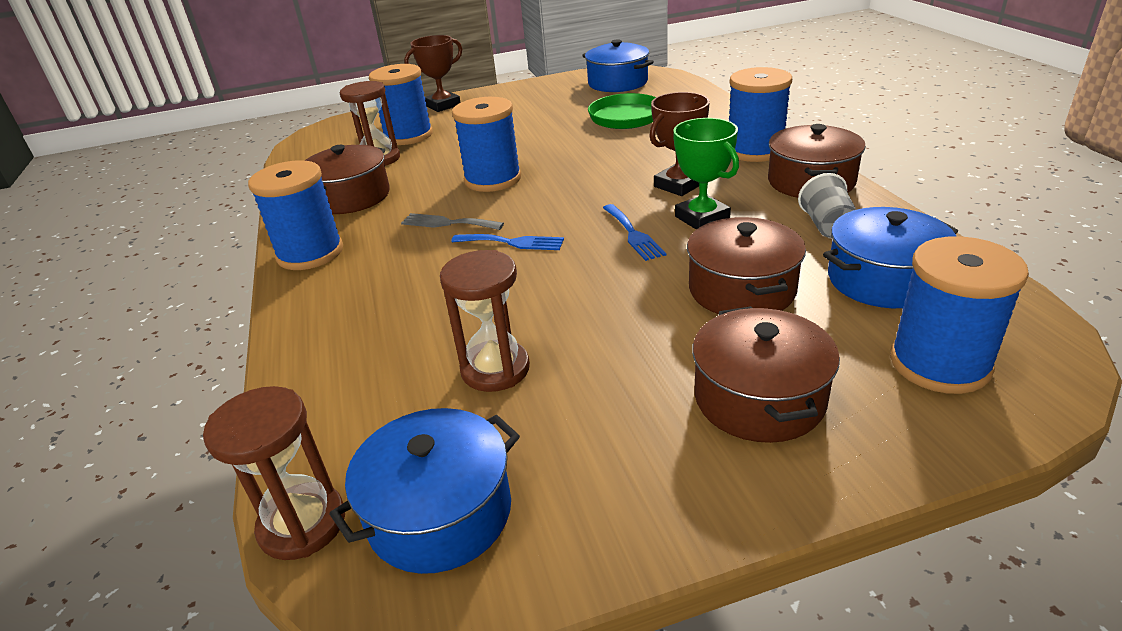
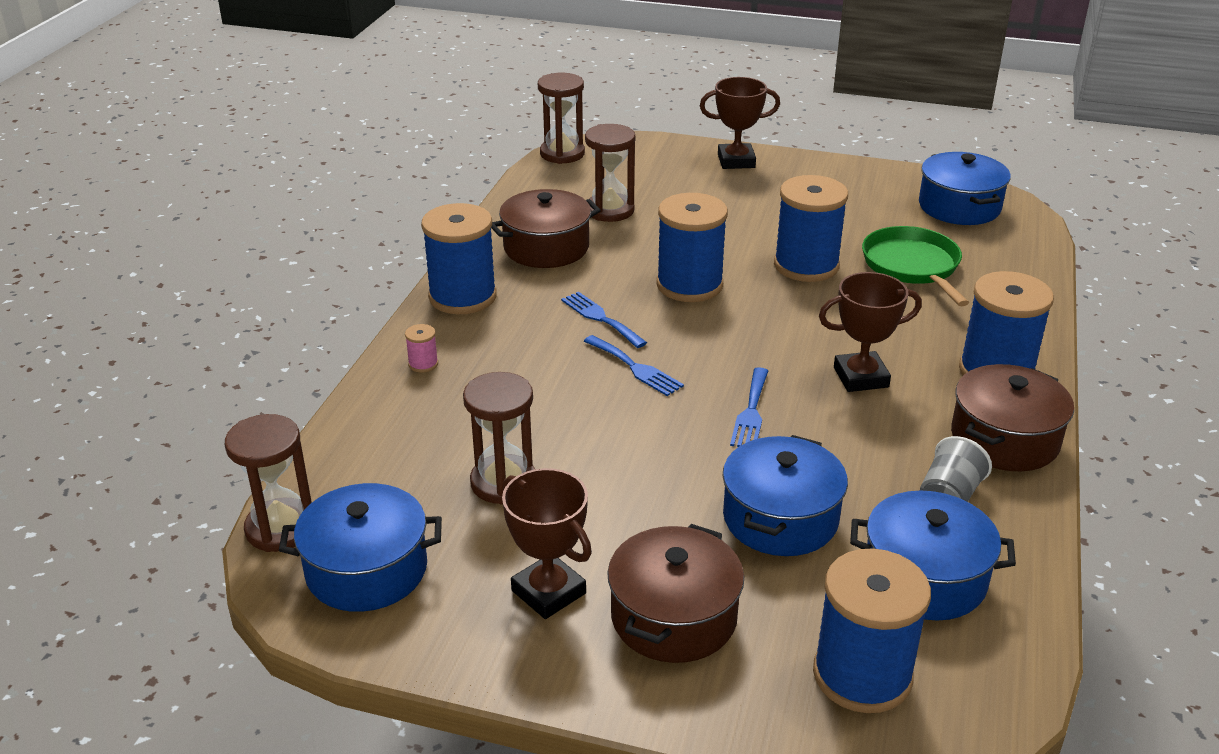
camera: 30 degrees right, 0 degrees up
(303, 140) = (562, 154): none -> brown hourglass
(322, 314) = (423, 364): none -> pink spool
(408, 136) = (663, 190): blue spool -> blue spool (806, 265)
(447, 223) = (600, 318): grey fork -> blue fork
(636, 436) = (548, 592): none -> brown trophy
(702, 218) = (837, 426): green trophy -> none
(741, 289) = (780, 518): brown pot -> blue pot

